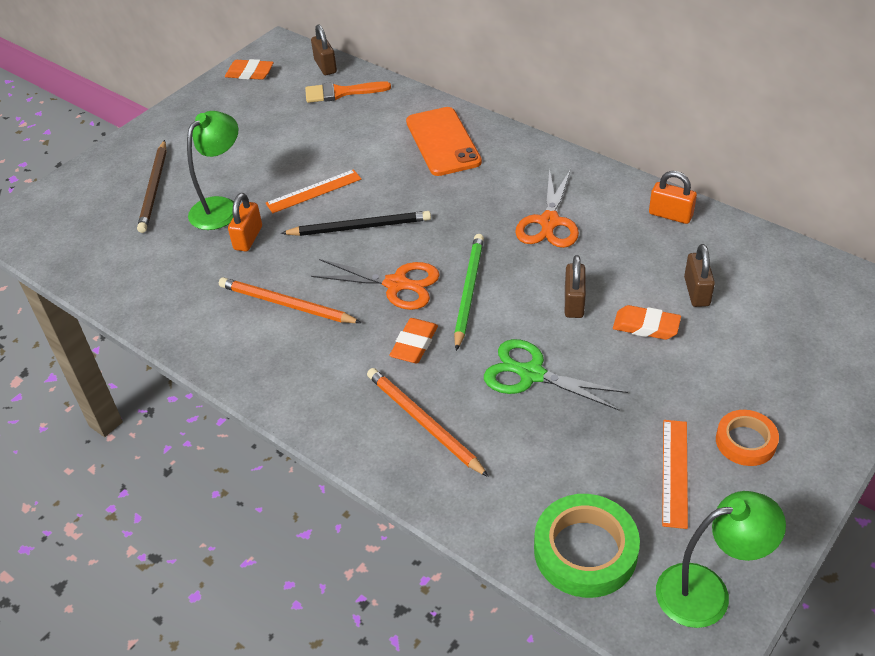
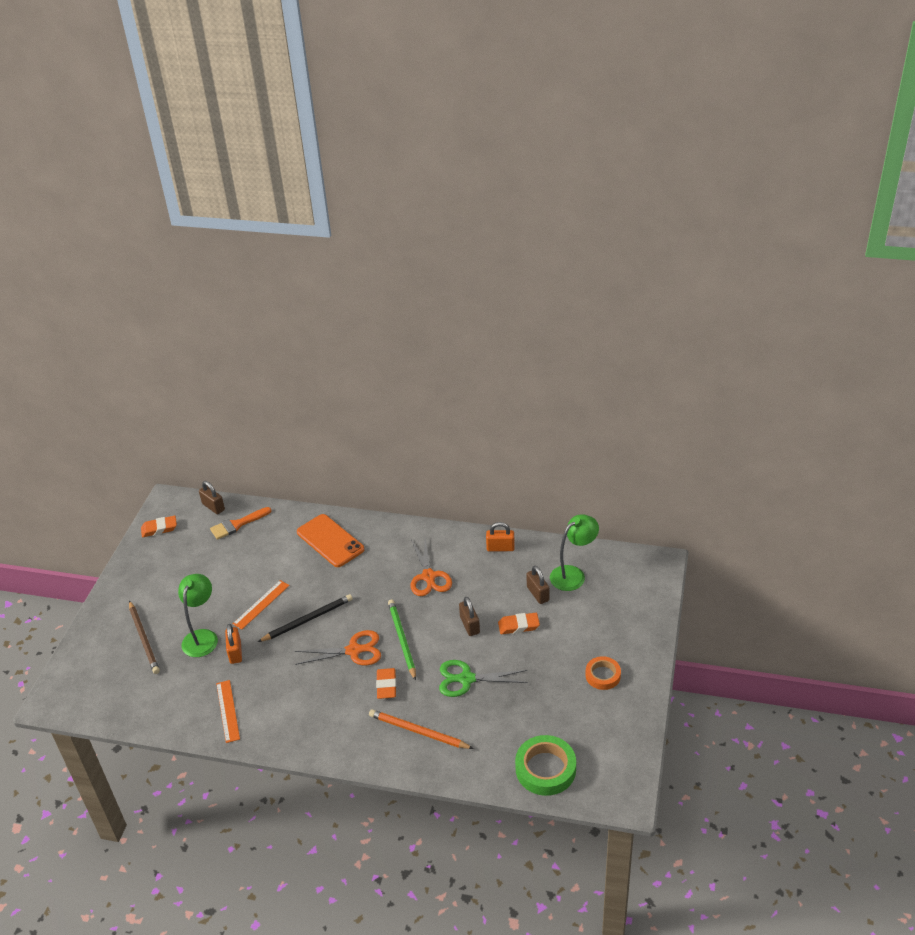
camera: 25 degrees left, 5 degrees down
(286, 304) = (289, 688): orange pencil -> none
(674, 472) = (573, 707): orange ruler -> orange ruler (227, 711)
(707, 591) = (617, 765): green lamp -> green lamp (573, 574)

